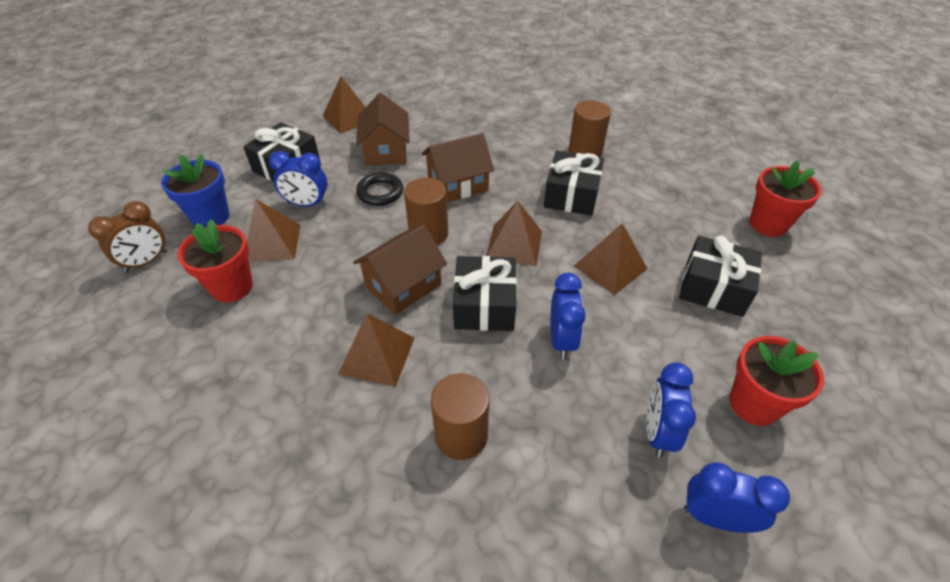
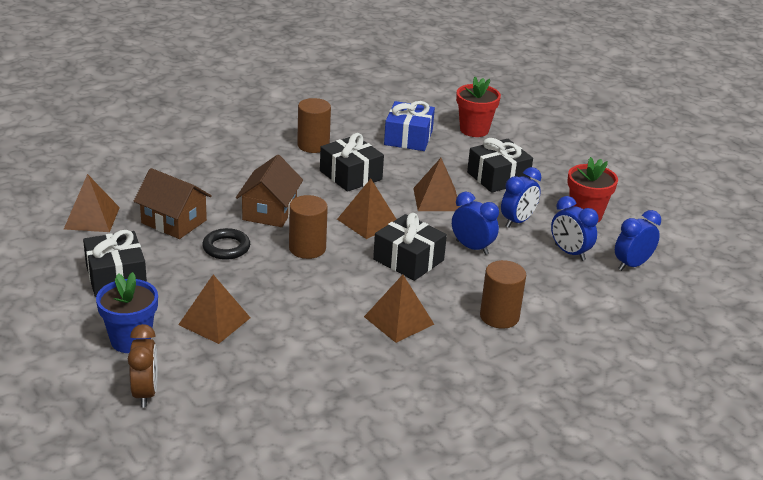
camera: 55 degrees left, 15 degrees down
(232, 287) = (242, 358): red flower pot -> none
(307, 204) = (188, 286): blue clock -> blue clock (517, 221)
(403, 285) = (347, 282): brown house -> none
(683, 193) = (408, 137): none -> blue gift

